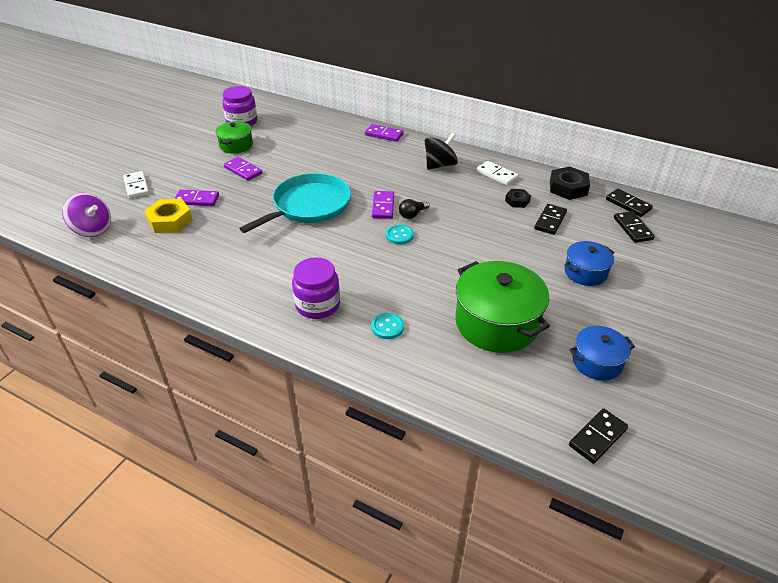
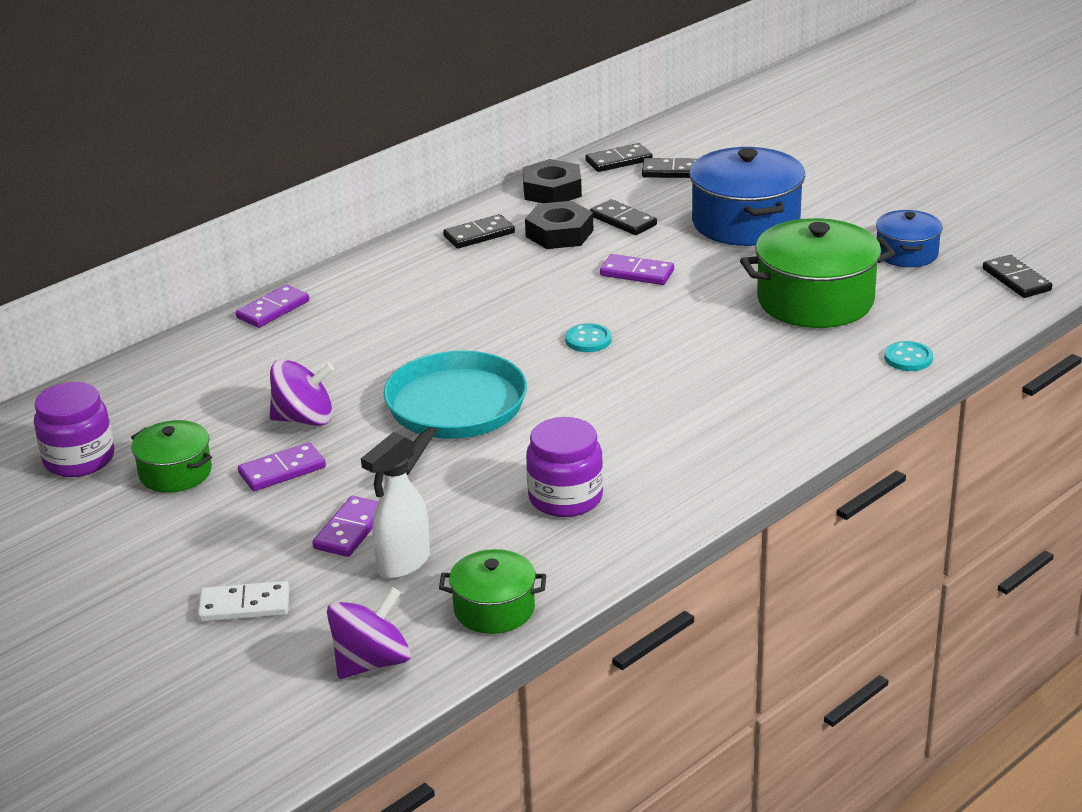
camera: 70 degrees left, 10 degrees down
(133, 256) = (494, 609): none -> green pot
(170, 220) = (403, 564): yellow nut -> white spray bottle
(288, 166) = (304, 419): none -> purple spinning top
(308, 206) = (453, 411): turquoise pan -> turquoise pan turned 45 degrees clockwise
(317, 305) = (719, 429): purple jar -> purple jar (565, 498)
(383, 206) = (501, 343): purple domino -> purple domino (637, 273)
(387, 327) = (791, 379): turquoise button -> turquoise button (908, 358)
(412, 214) = (540, 321): black light bulb -> none
(440, 165) = (415, 275): black spinning top -> none
(496, 175) = (479, 235): white domino -> black domino
(517, 201) = (559, 233): black nut -> black nut, size x1.72
(585, 272) = (745, 222): blue pot -> blue pot, size x1.81

